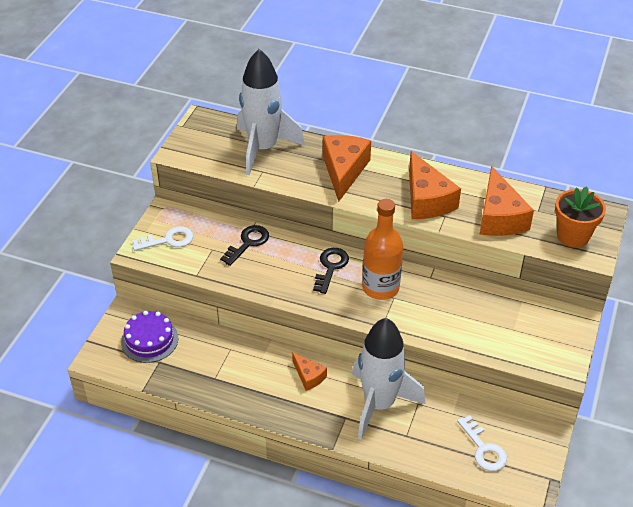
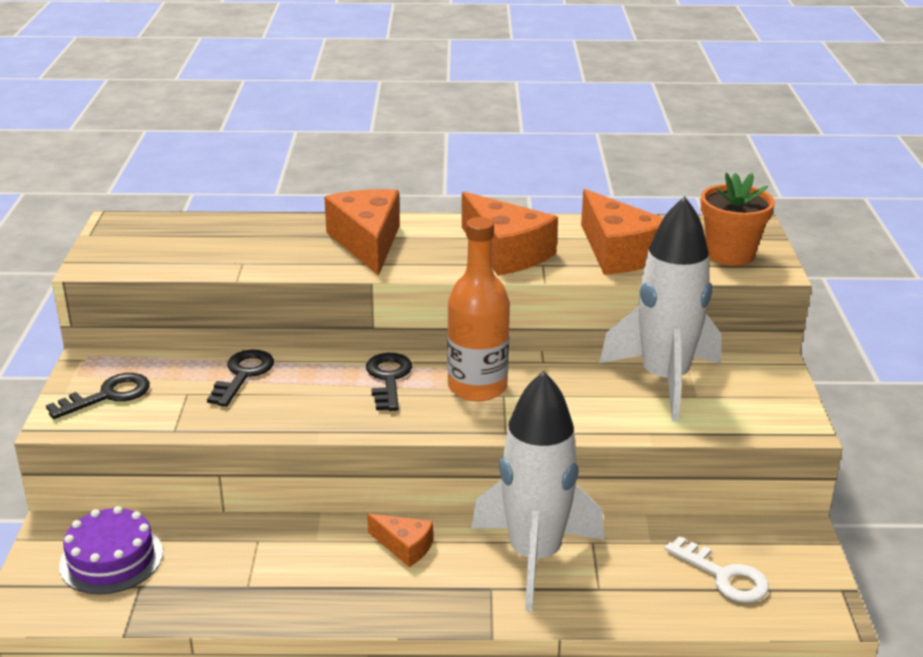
camera: 20 degrees left, 15 degrees down
(168, 240) = (107, 396): white key -> black key
(263, 149) = (231, 239): white rocket -> white rocket (664, 380)

